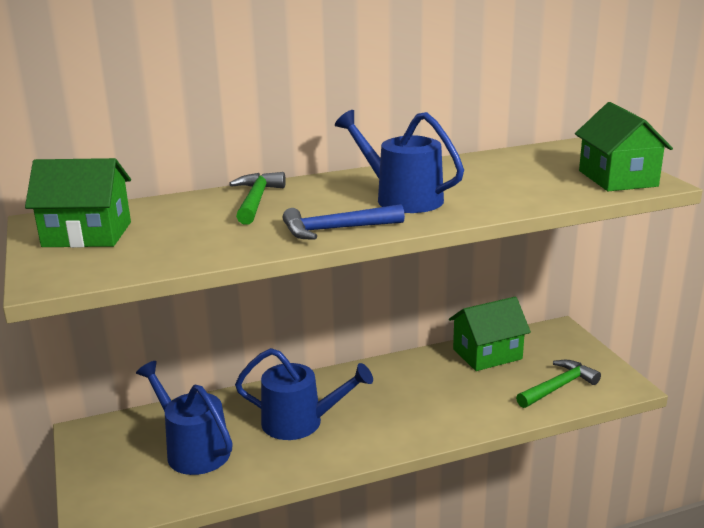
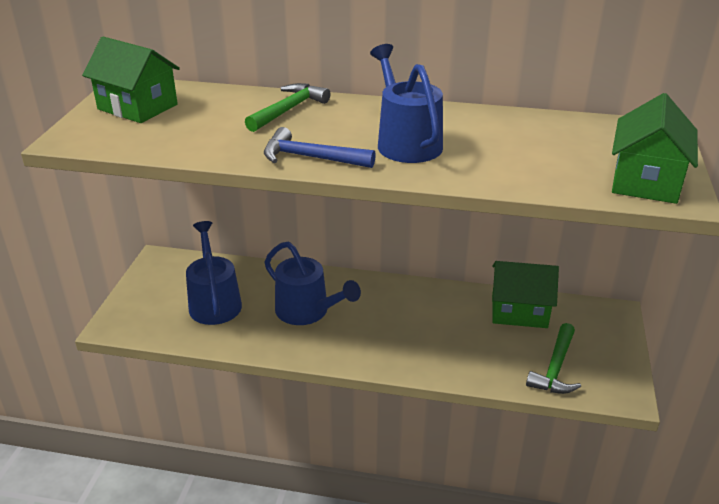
camera: 30 degrees right, 10 degrees up
(558, 387) = (555, 368): green hammer -> green hammer turned 120 degrees clockwise

